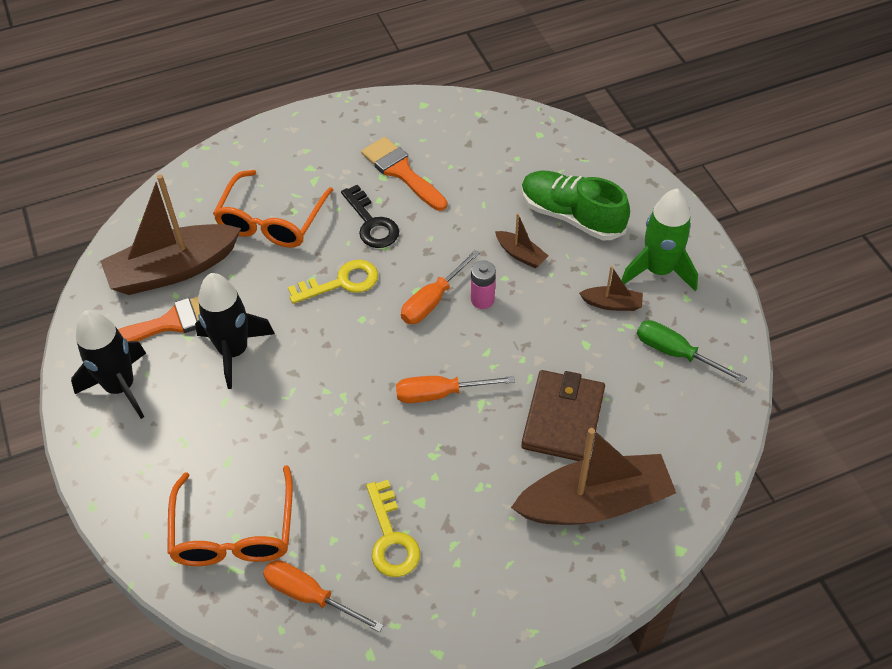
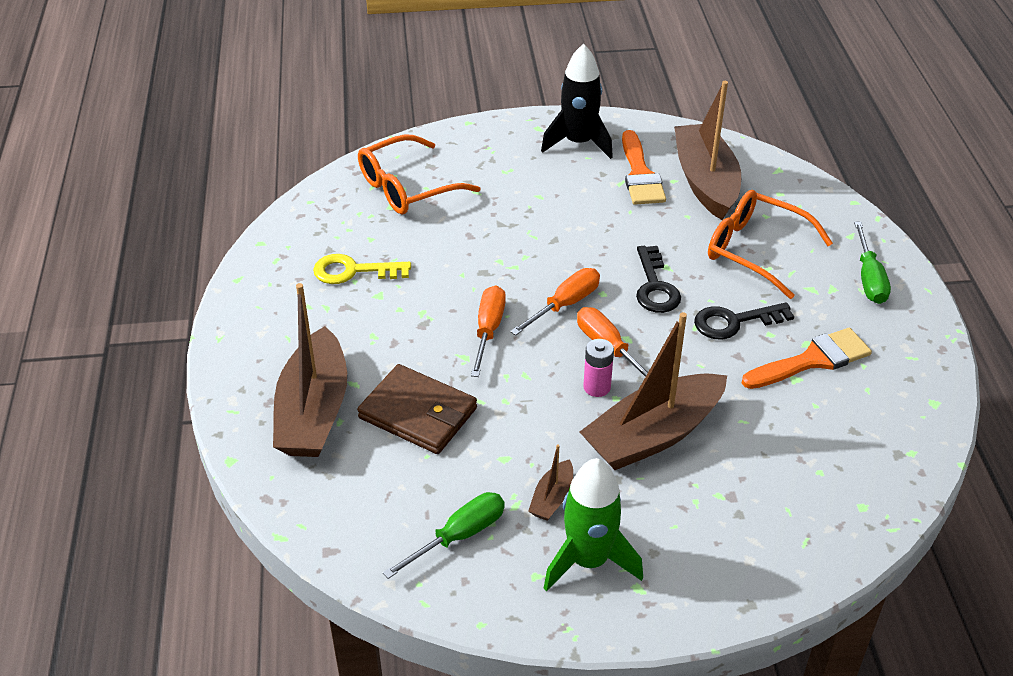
camera: 105 degrees right, 10 degrees down
(234, 351) = (593, 207): black rocket -> none
(234, 532) = (407, 188): orange glasses -> orange glasses turned 45 degrees counterclockwise
(290, 147) = (869, 278): none -> green screwdriver
(310, 596) = (328, 219): orange screwdriver -> orange screwdriver (565, 304)
(341, 283) = (655, 286): yellow key -> black key
(520, 254) = (653, 435): brown boat -> brown boat, size x2.27
(571, 216) = (703, 499): green shoe -> none

